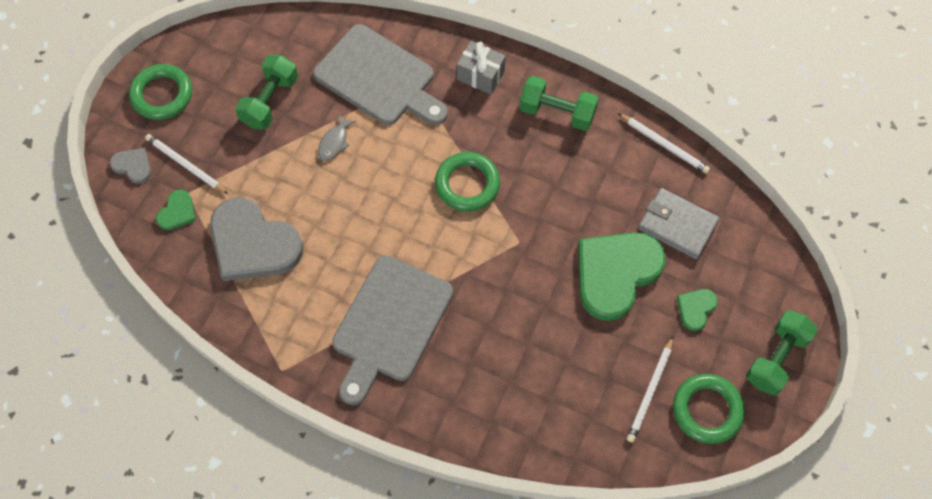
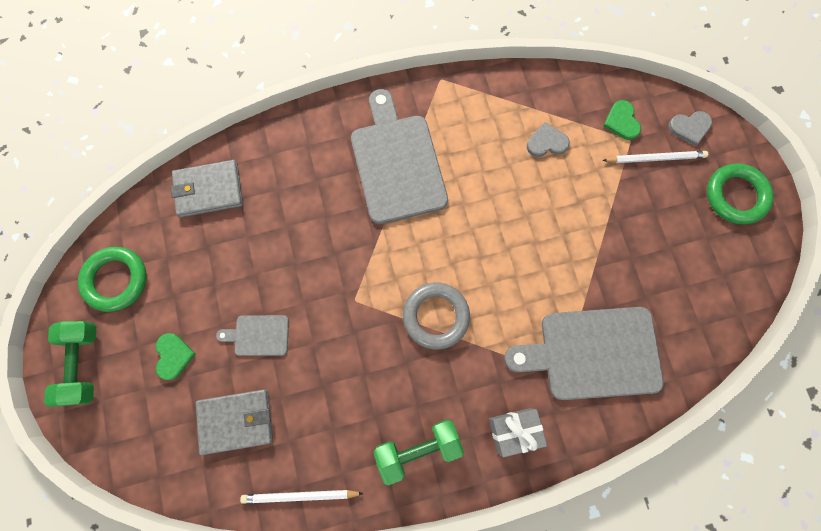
camera: 140 degrees right, 10 degrees up
(253, 243) = (546, 142): grey heart -> grey heart, size x0.45
(270, 101) = (653, 259): green dumbbell -> none
(334, 142) = (570, 266): grey fish -> none
(467, 184) = (436, 316): green ring -> grey ring
(571, 430) = (209, 190): none -> grey wallet
(616, 273) = (258, 335): green heart -> grey cutting board
(650, 391) = (168, 261): white pencil -> none

